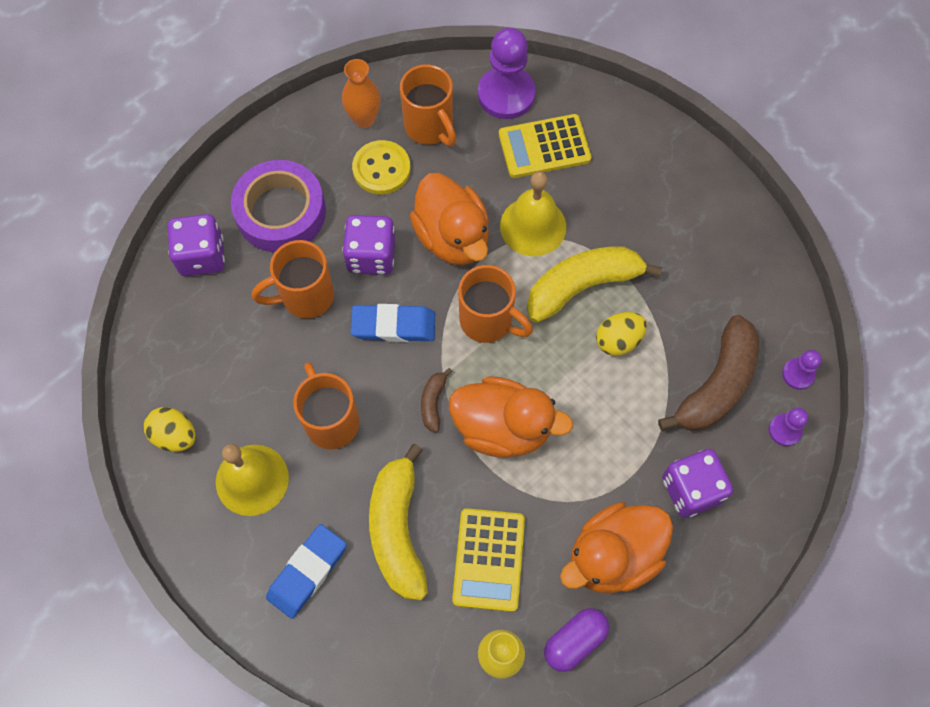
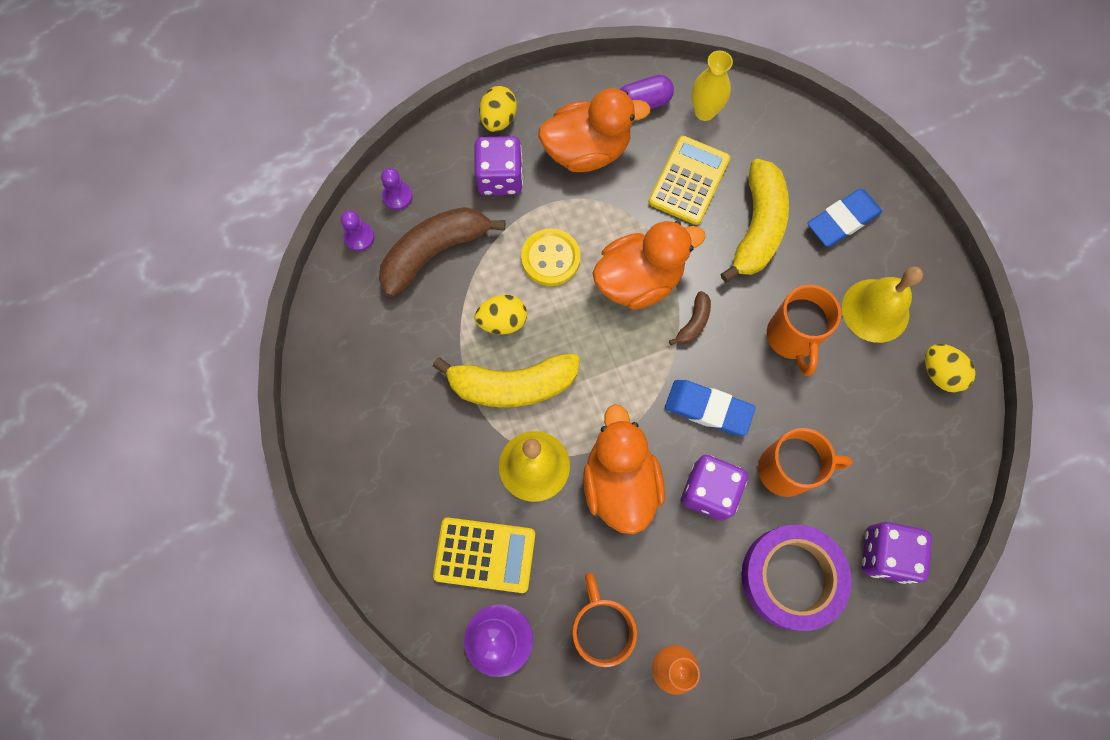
camera: 160 degrees left, 5 degrees up
(381, 169) = (669, 592): yellow button -> yellow button (550, 258)
(488, 321) = (616, 382): orange mug -> none
(502, 428) = (639, 280): orange duck -> orange duck turned 120 degrees clockwise
(726, 560) = (498, 119): none -> yellow egg

